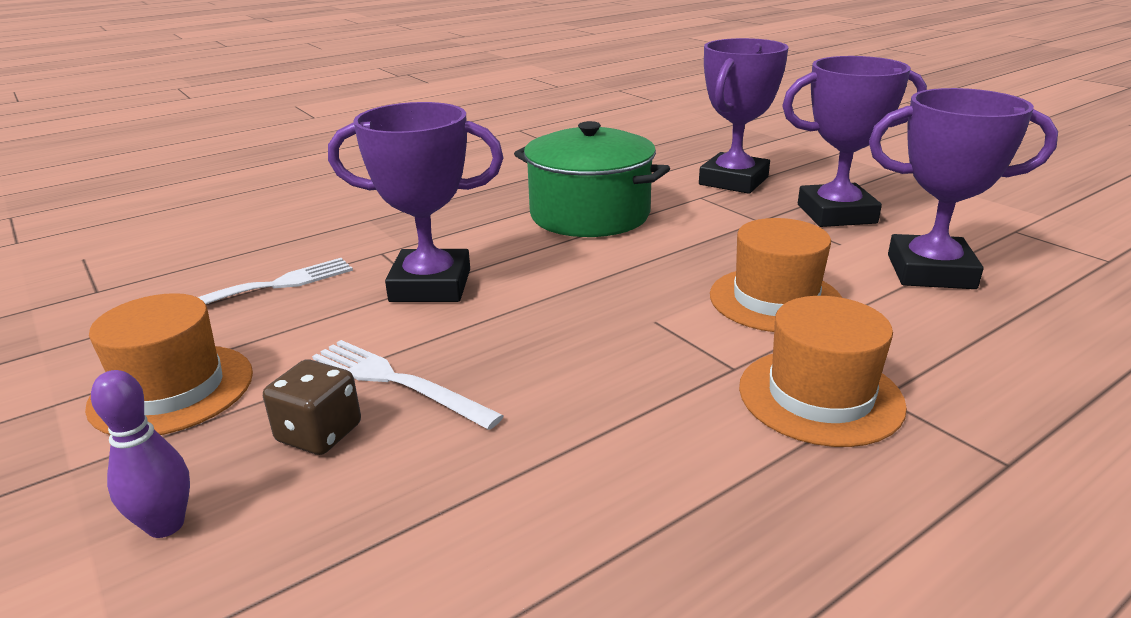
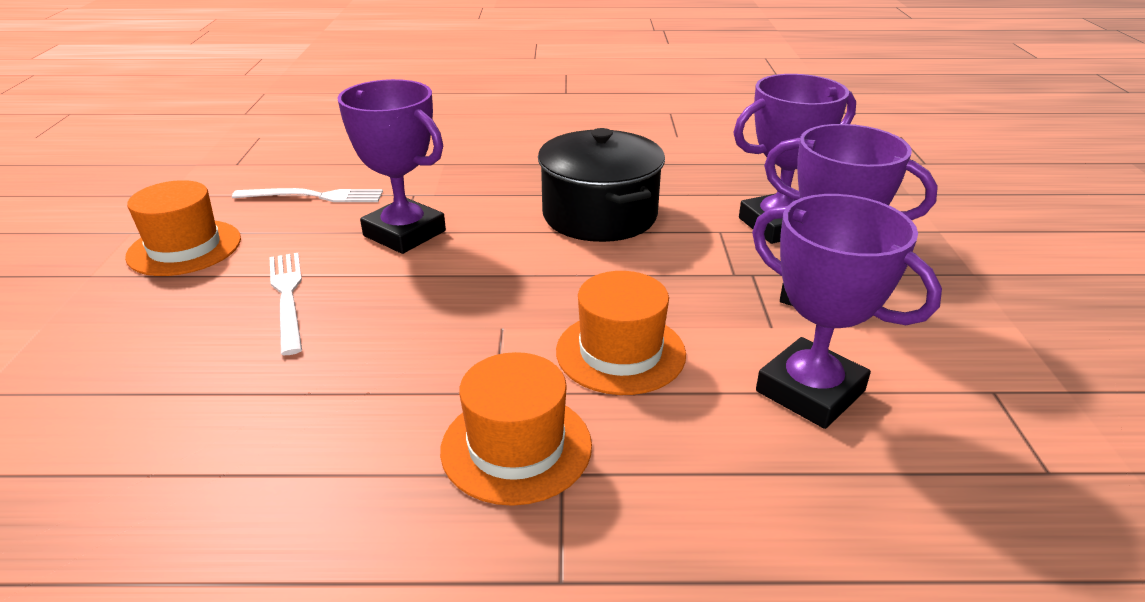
camera: 35 degrees right, 5 degrees up
(166, 525) = (81, 329): purple bowling pin -> none
(319, 433) = (206, 311): brown dice -> none
(589, 215) = (599, 215): green pot -> black pot

